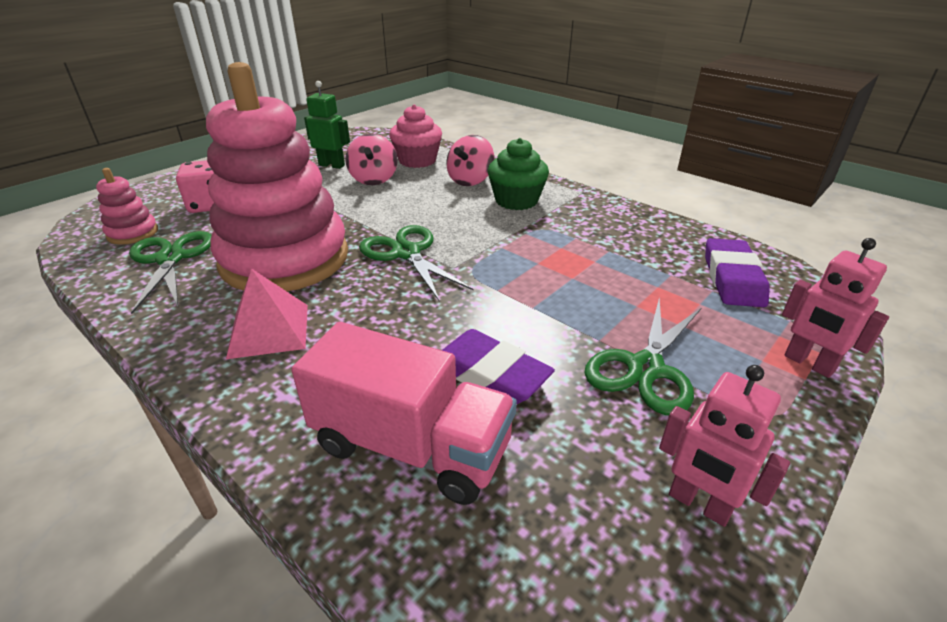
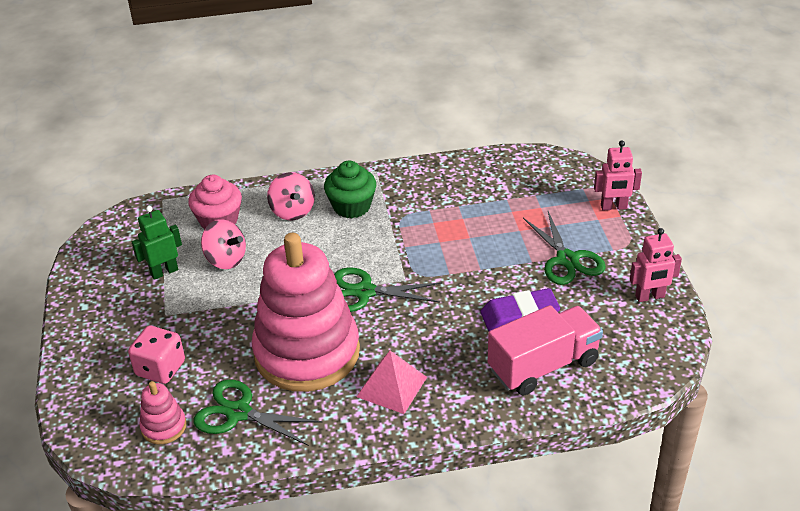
camera: 50 degrees left, 5 degrees up
(732, 278) = (534, 180): purple eraser -> none

